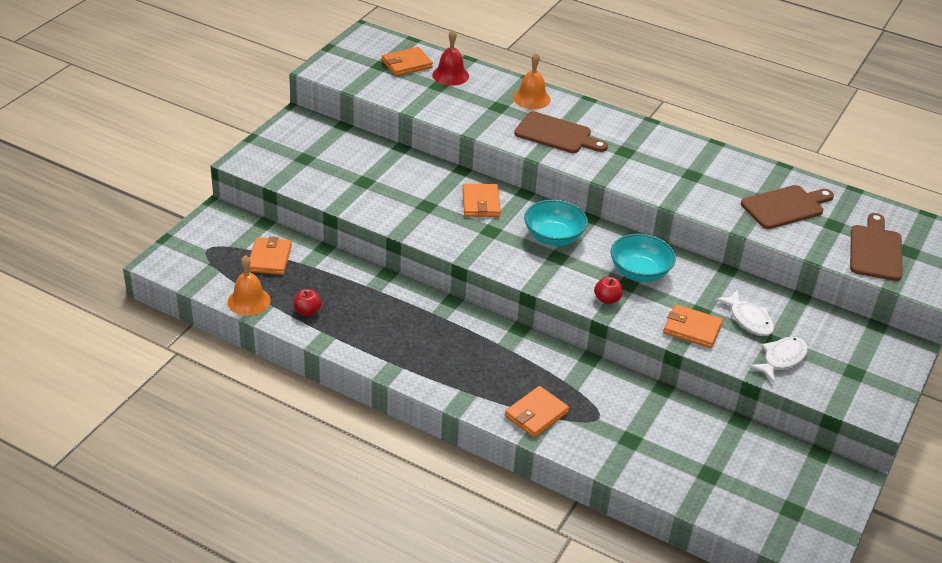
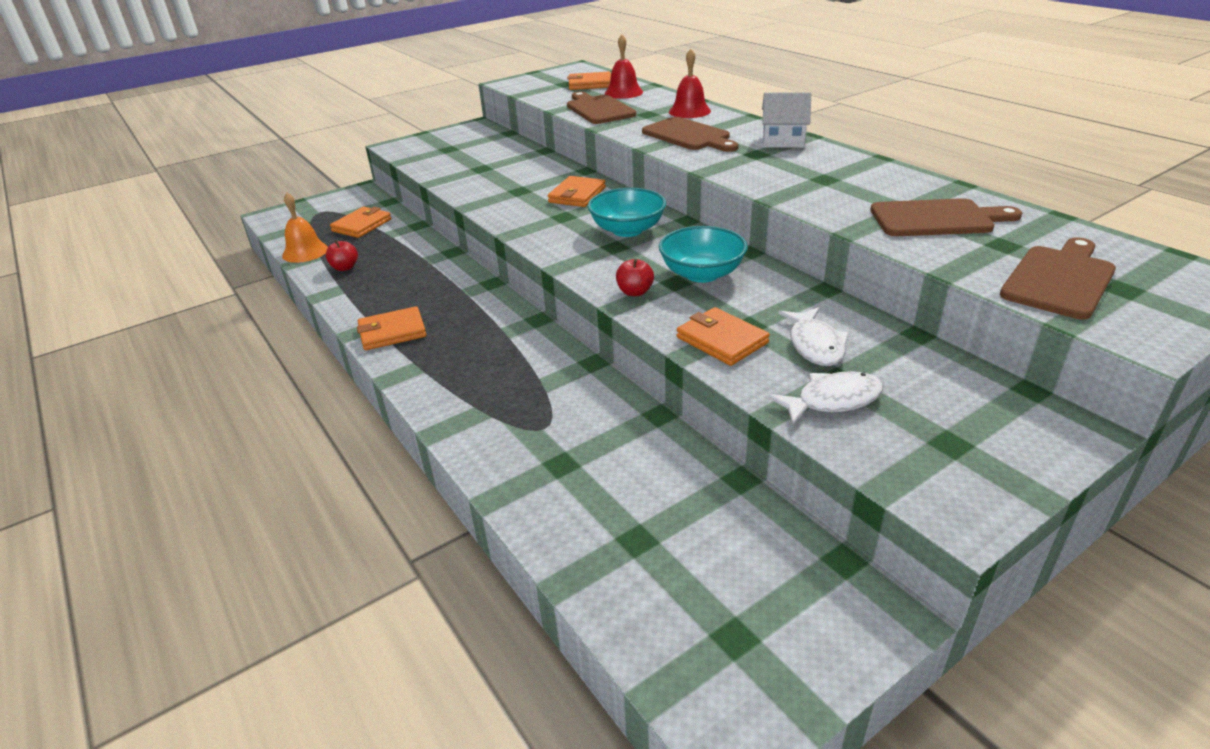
camera: 30 degrees right, 5 degrees down
(449, 105) = (598, 109): none -> brown cutting board
(531, 98) = (689, 111): orange bell -> red bell
(536, 414) = (471, 406): orange wallet -> orange wallet (392, 332)
(634, 131) = (783, 141): none -> white house

